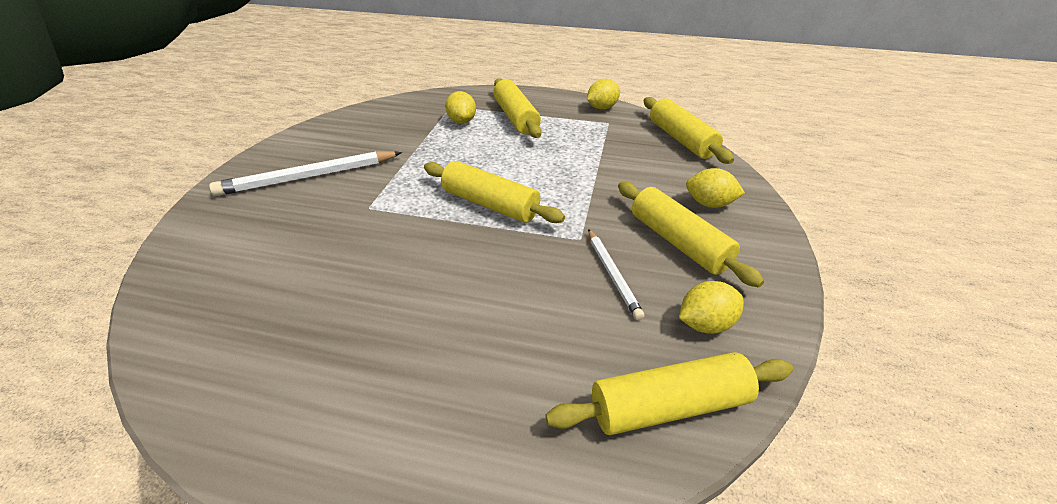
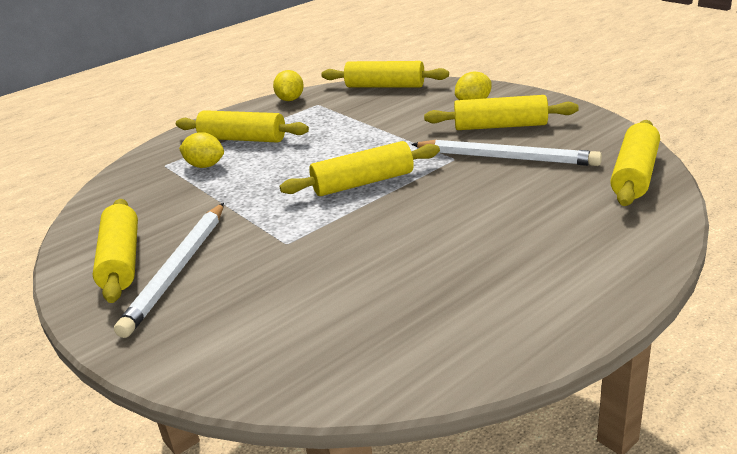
camera: 50 degrees left, 10 degrees down
(312, 150) = (121, 260): none -> yellow rolling pin
(612, 275) = (507, 158): white pencil -> white pencil, size x1.75
(705, 324) = (582, 143): yellow lemon -> none

